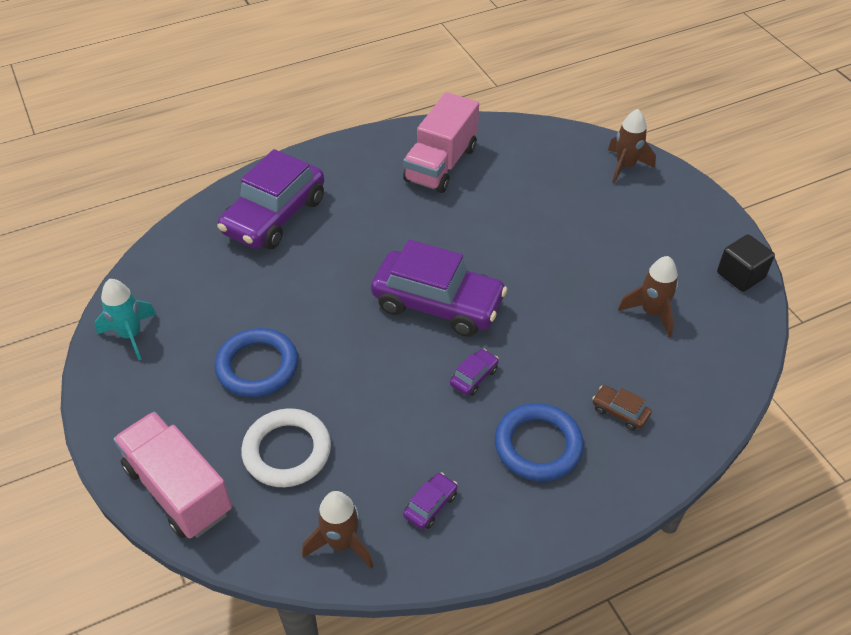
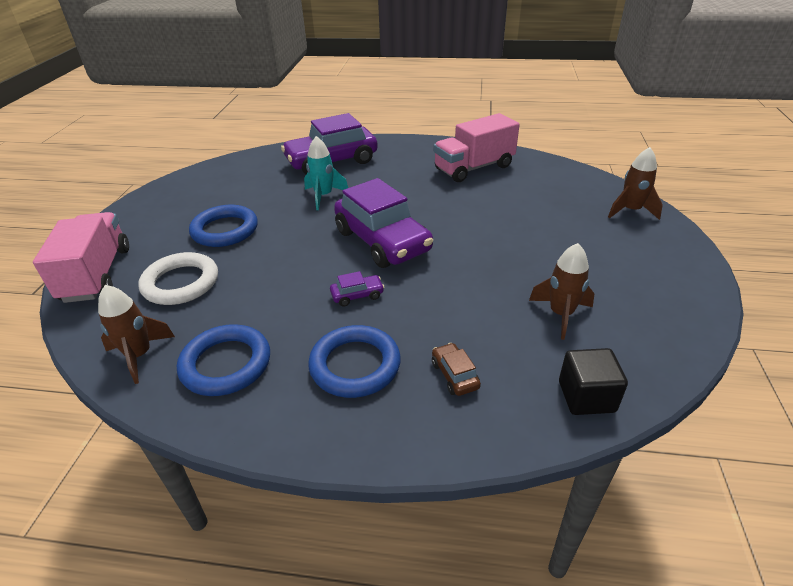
camera: 35 degrees right, 10 degrees down
(131, 335) = (180, 189): turquoise rocket -> turquoise rocket (324, 196)
(430, 505) = (226, 364): purple car -> blue ring
(740, 275) = (685, 322): black cube -> black cube (586, 396)

